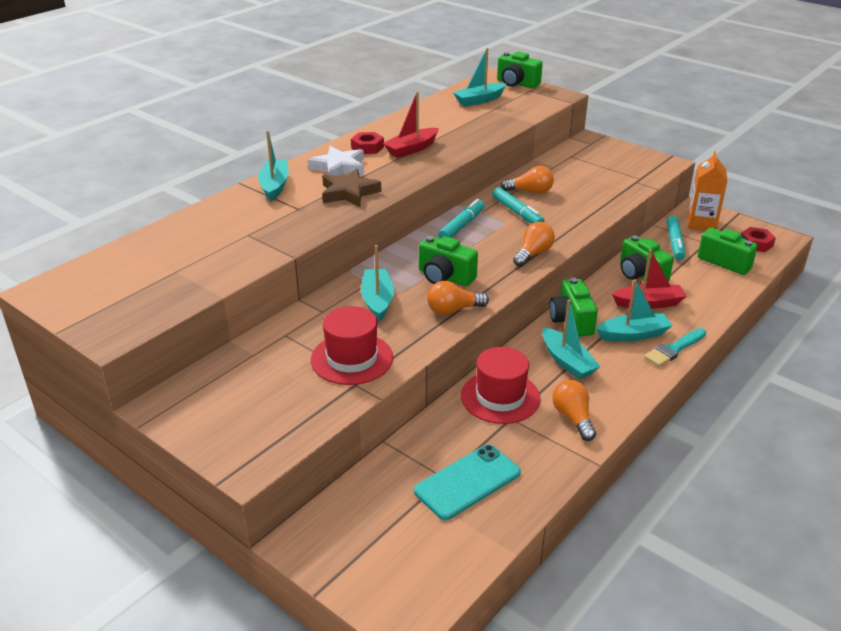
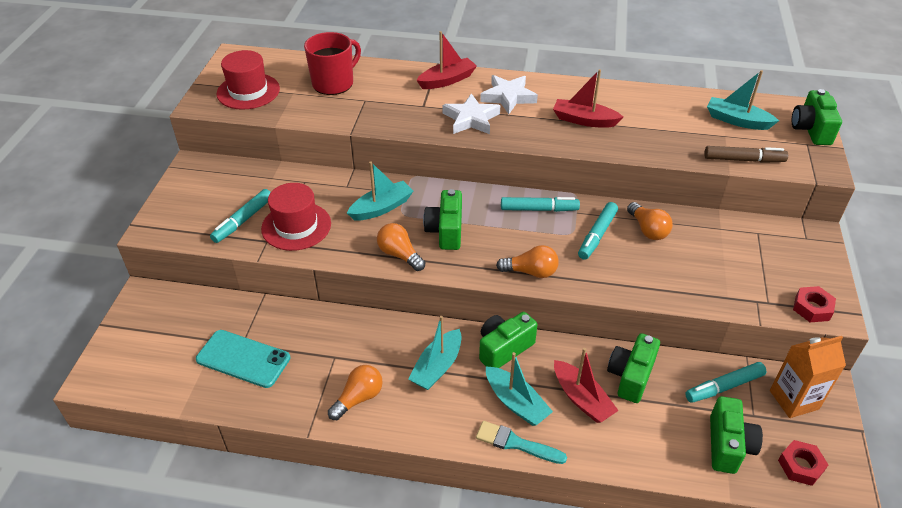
camera: 60 degrees right, 10 degrees up
(193, 243) = (334, 83): none -> red mug
(274, 186) = (447, 80): turquoise boat -> red boat
(305, 392) = (243, 220): none -> turquoise marker
(349, 193) = (471, 119): brown star -> white star
(367, 147) = (560, 96): red nut -> red nut (812, 308)
(500, 397) = (357, 340): red hat -> red hat (248, 91)
(525, 114) = (743, 160): none -> brown marker

